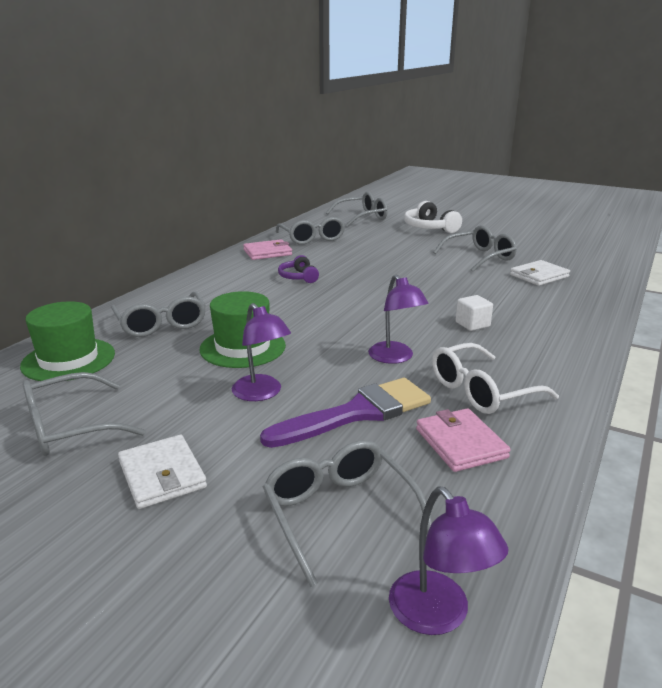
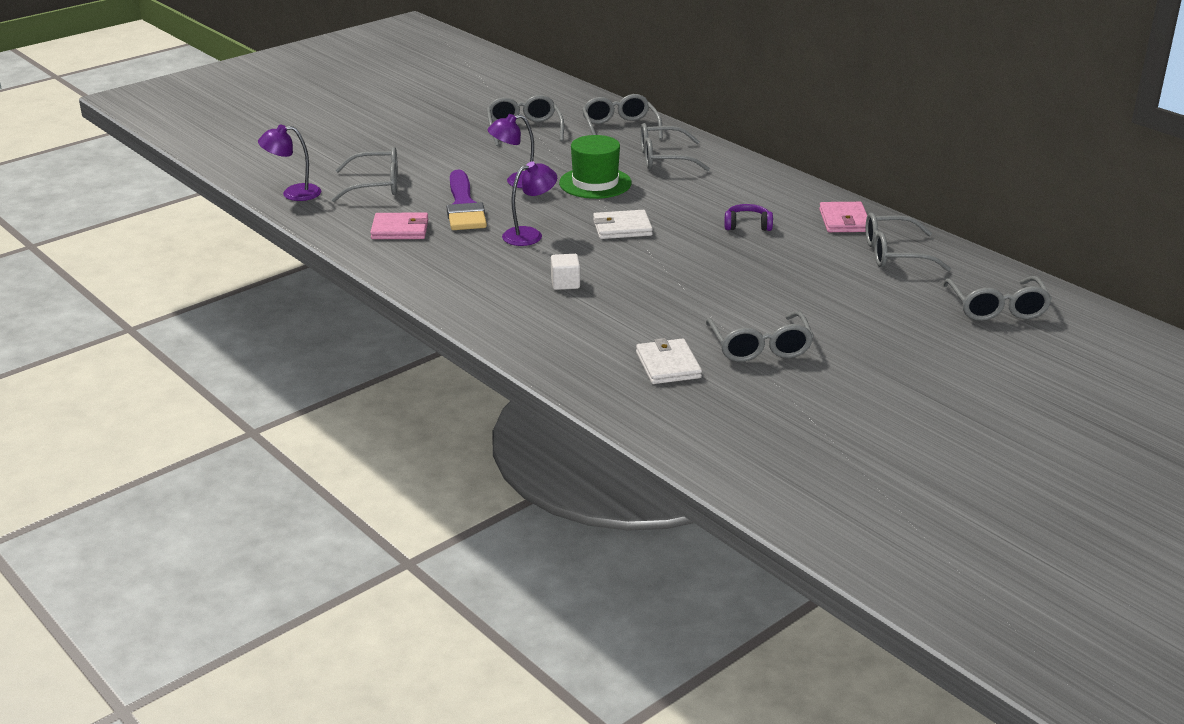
camera: 110 degrees right, 5 degrees up
(68, 360) = (620, 129): green hat -> grey glasses
(162, 475) = (452, 149): white wallet -> white wallet (622, 228)
(395, 358) = (530, 235): purple lamp -> purple lamp turned 150 degrees clockwise
(429, 228) = (917, 348): white headphones -> none
(482, 391) = (451, 254): white glasses -> none

